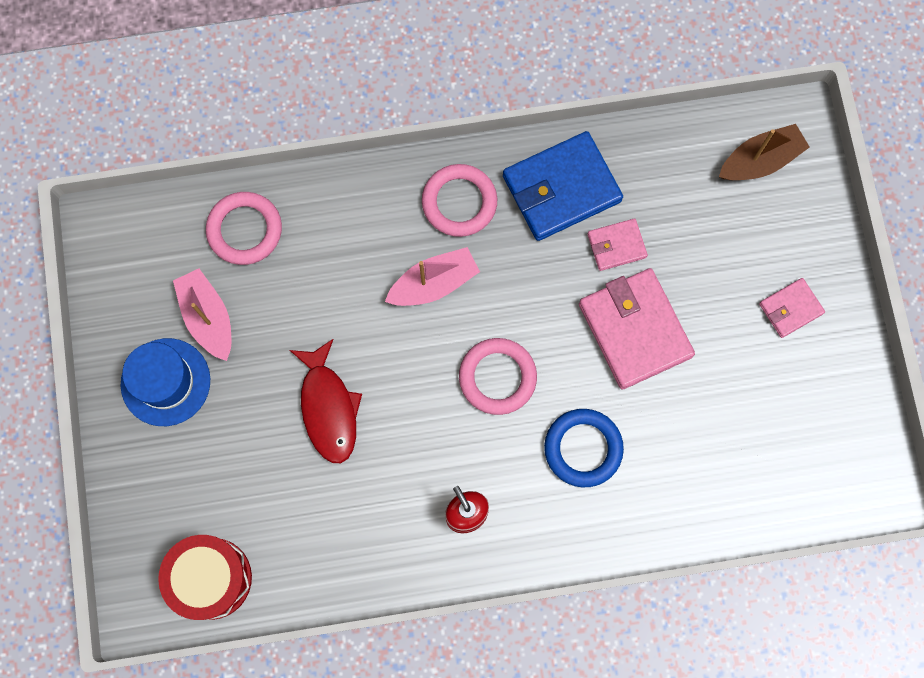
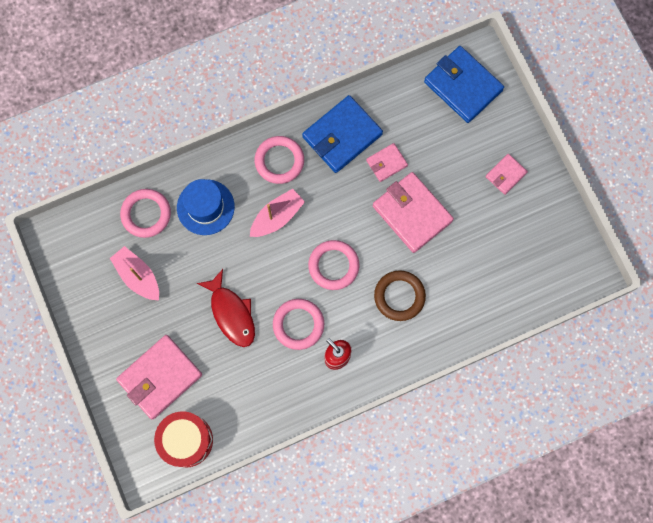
camera: 15 degrees left, 0 degrees up
(165, 382) = (122, 324): blue hat -> blue hat (205, 207)
(199, 475) = (160, 377): none -> pink wallet
(422, 451) = (298, 324): none -> pink ring
(583, 448) = (399, 296): blue ring -> brown ring
(760, 160) = (463, 86): brown boat -> blue wallet

